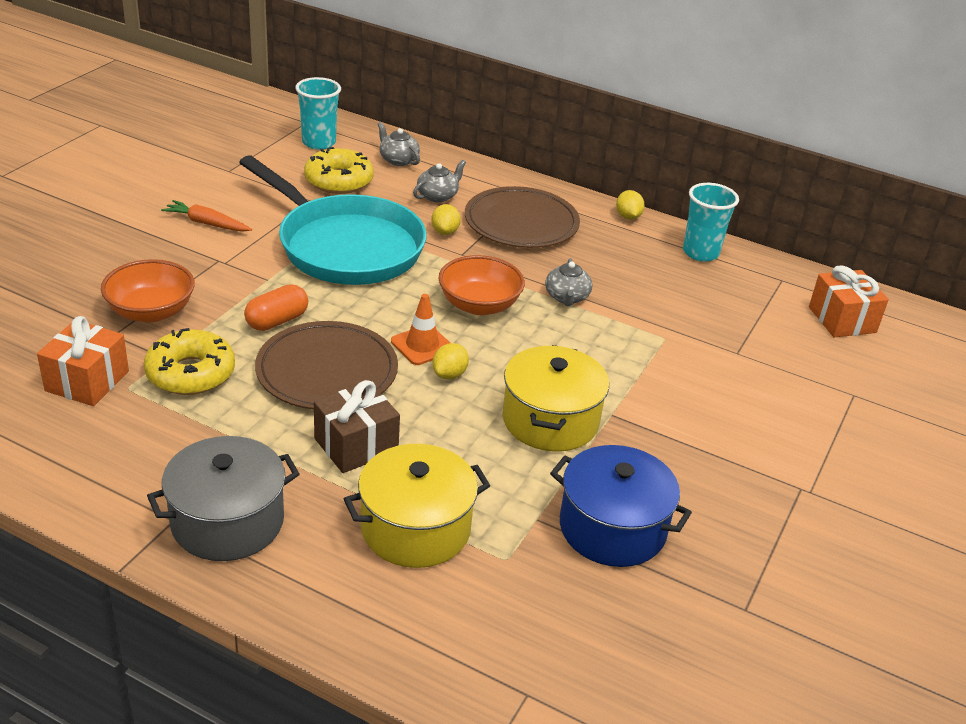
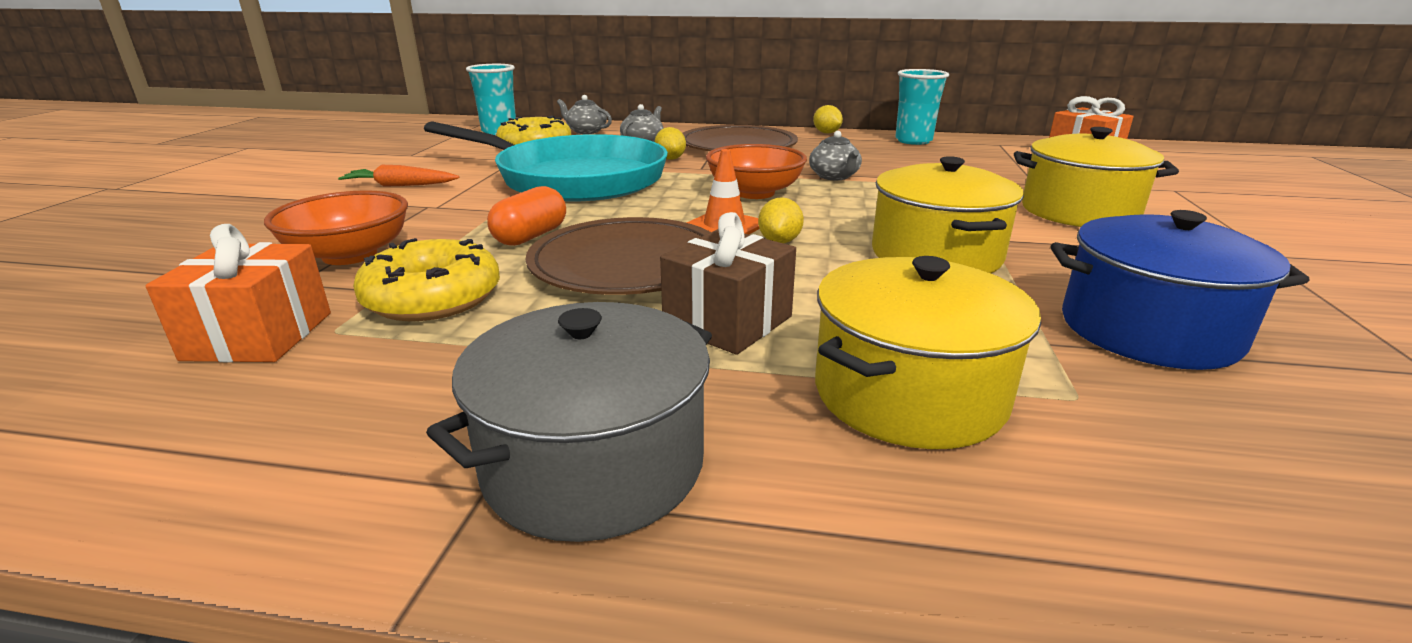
camera: 15 degrees left, 10 degrees down
(724, 401) = (1079, 212): none -> yellow pot

